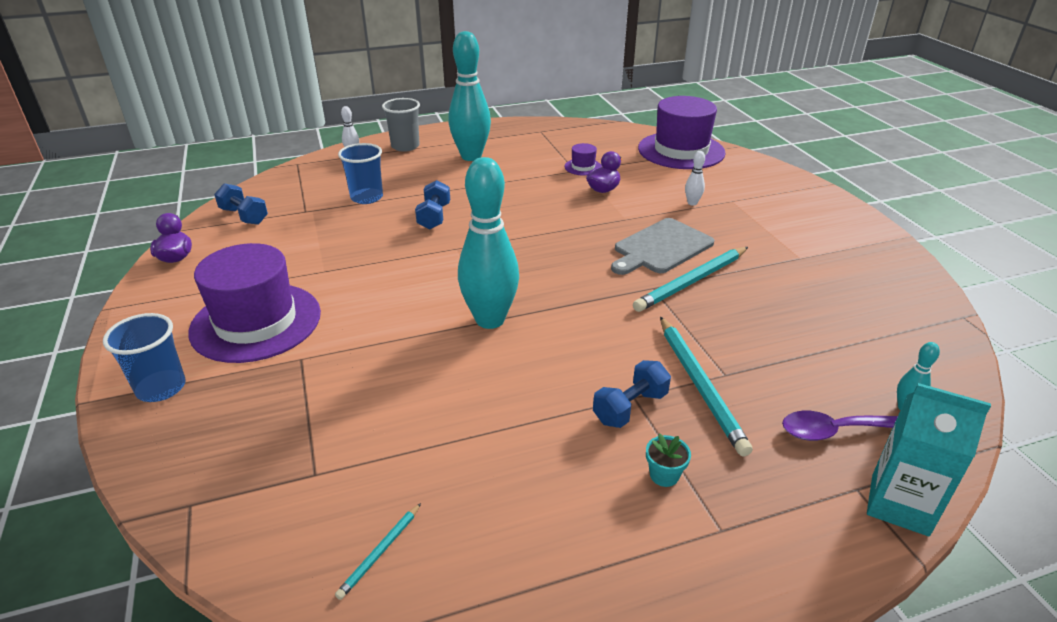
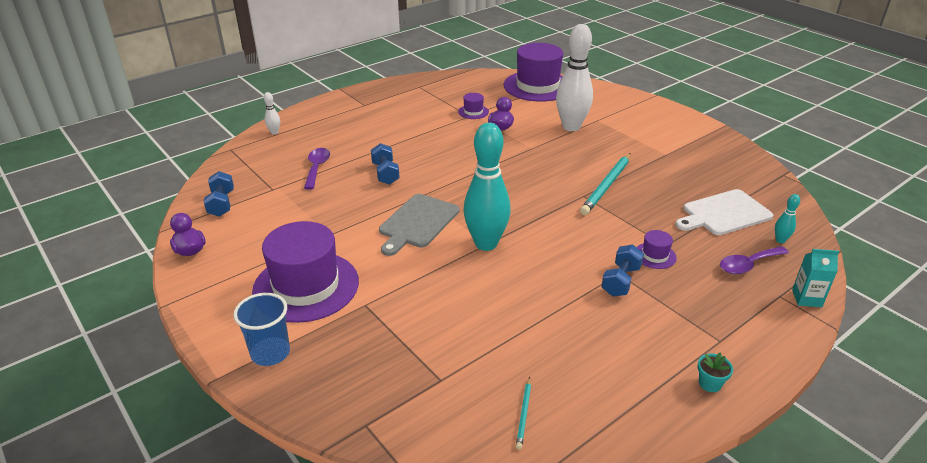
camera: 20 degrees left, 0 degrees up
(244, 216) = (221, 204): blue dumbbell -> blue dumbbell turned 60 degrees clockwise
(367, 197) = (317, 168): blue cup -> purple spoon
(405, 146) = (315, 118): grey cup -> none
(471, 156) = (378, 118): turquoise bowling pin -> none
(661, 248) = (570, 165): grey cutting board -> grey cutting board (417, 223)
(664, 475) = (668, 317): turquoise flower pot -> turquoise flower pot (710, 383)
(692, 203) = (571, 127): white bowling pin -> white bowling pin, size x2.43
(700, 385) = (655, 255): turquoise pencil -> purple hat
(837, 351) = (724, 213): none -> white cutting board
(899, 504) = (806, 298): turquoise carton -> turquoise carton, size x0.64

